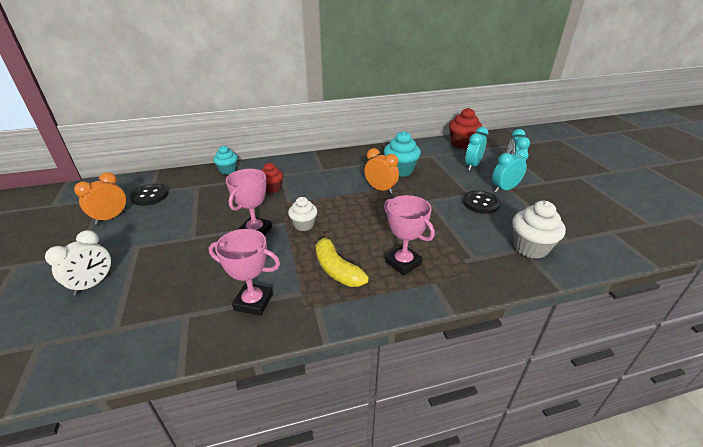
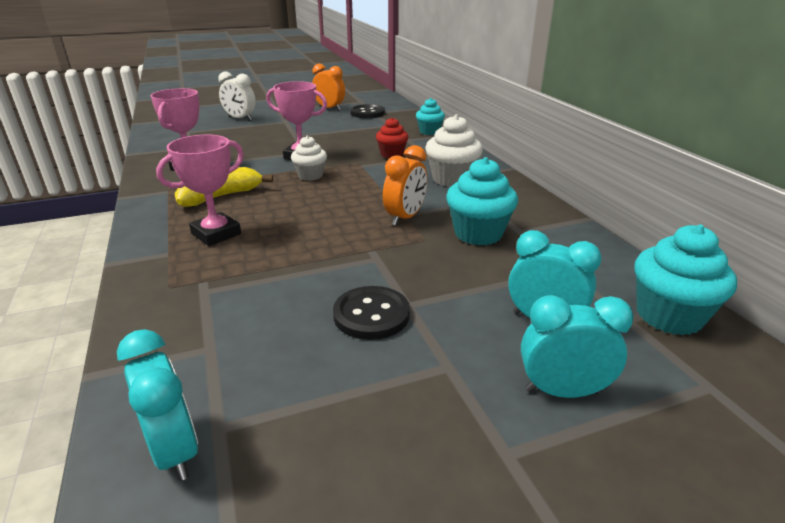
camera: 85 degrees right, 5 degrees down
(462, 144) = (669, 316): red cupcake -> turquoise cupcake
(504, 189) = (440, 358): turquoise clock -> turquoise clock (175, 450)
(530, 247) = (210, 359): white cupcake -> white cupcake (452, 179)

